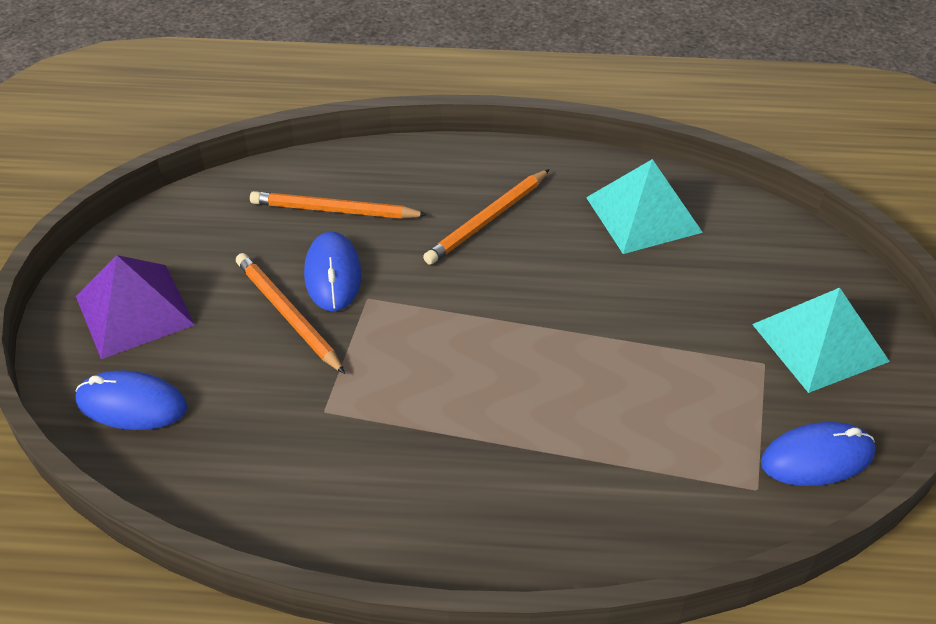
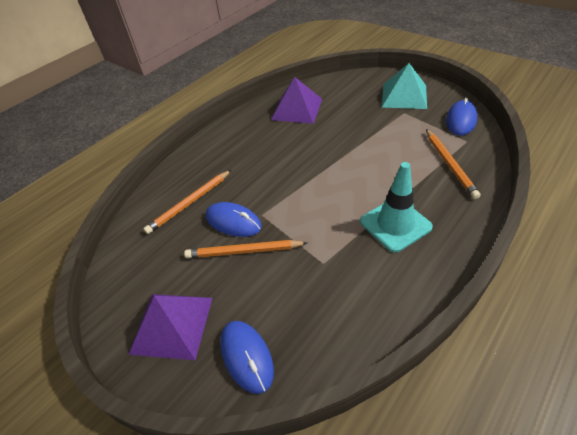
camera: 50 degrees left, 0 degrees up
(132, 404) = (246, 356): blue mouse -> blue mouse turned 75 degrees counterclockwise
(460, 464) = (395, 224): none -> turquoise traffic cone
(487, 219) = (253, 153): orange pencil -> orange pencil (449, 164)
(643, 214) = (297, 109): turquoise pyramid -> purple pyramid

